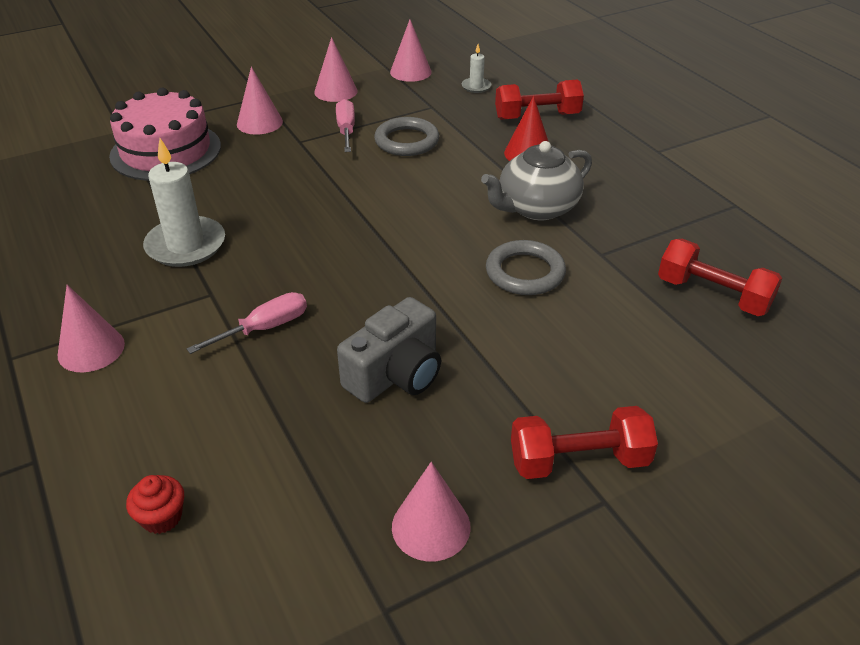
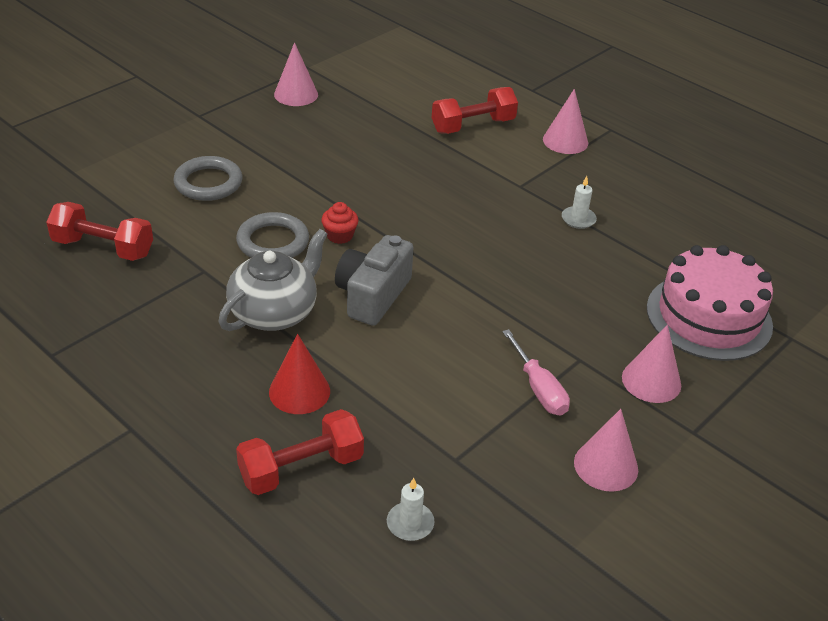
camera: 160 degrees right, 0 degrees up
(162, 517) = (441, 80): red cupcake -> red cupcake (339, 236)
(186, 245) = (578, 219): white candle -> white candle, size x0.49
(264, 328) = (460, 169): pink screwdriver -> none
(396, 374) = (349, 156): grey camera -> grey camera (372, 295)
(407, 141) = (455, 384): grey ring -> grey ring (208, 183)
(410, 72) = (528, 542): pink cone -> none
(579, 461) = (215, 130): red dumbbell -> red dumbbell (473, 126)

